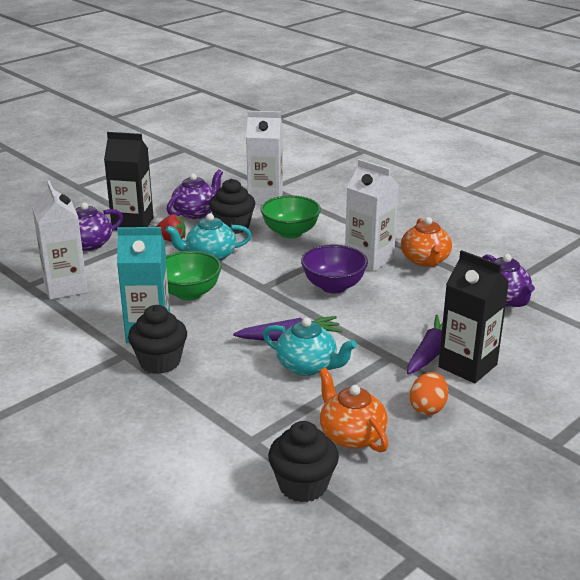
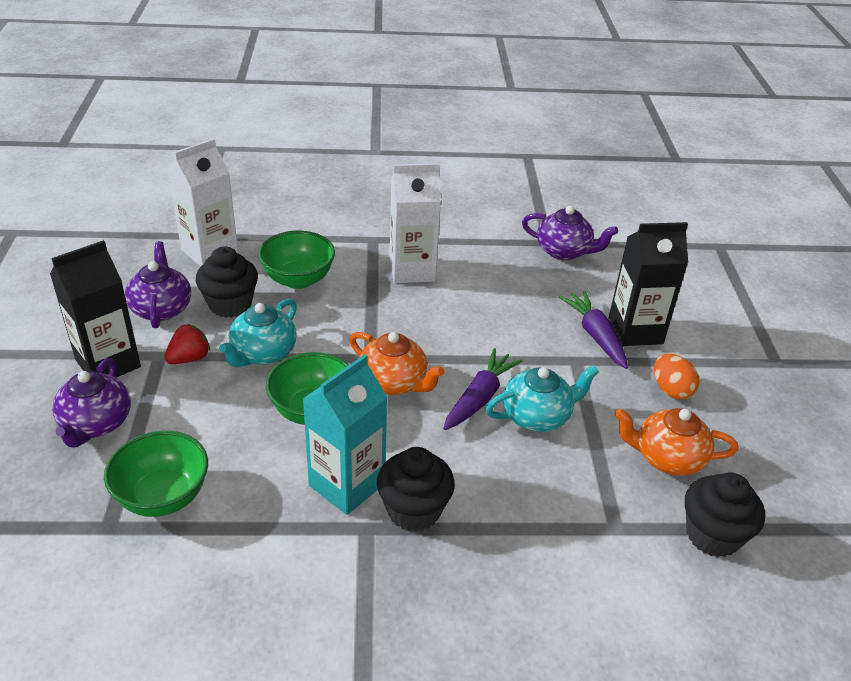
camera: 50 degrees left, 10 degrees up
(65, 287) = (163, 496): white carton -> green bowl
(333, 286) = (428, 317): purple bowl -> none
(425, 260) = (456, 245): orange teapot -> orange teapot (393, 382)

